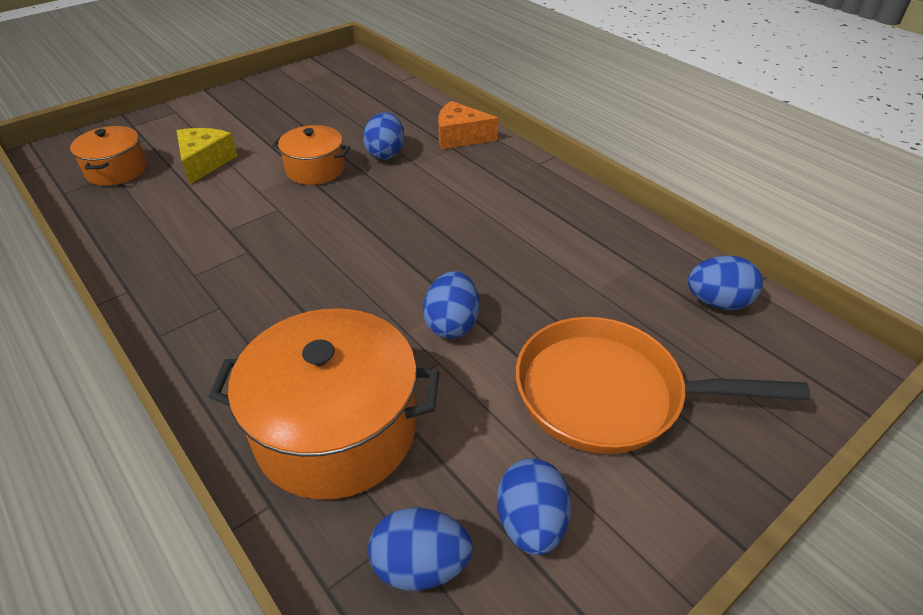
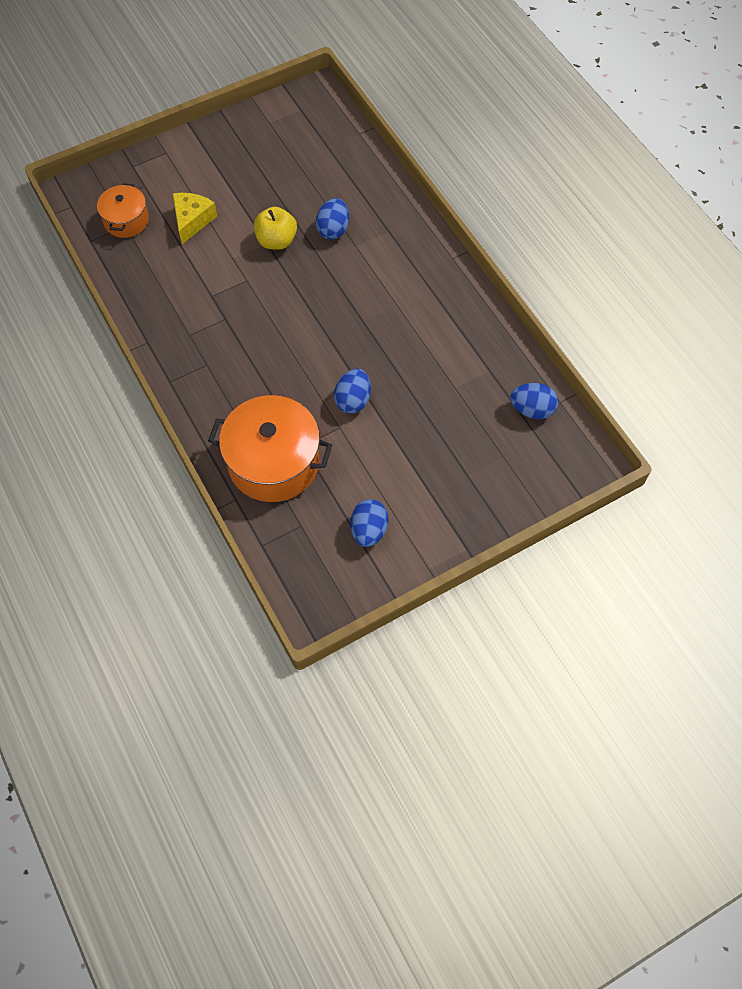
camera: 10 degrees right, 20 degrees up
(315, 169) = (276, 241): orange pot -> yellow apple
(420, 565) = (308, 542): blue egg -> none
(460, 137) = (396, 217): orange cheese -> none
(609, 394) = (436, 464): orange pan -> none

